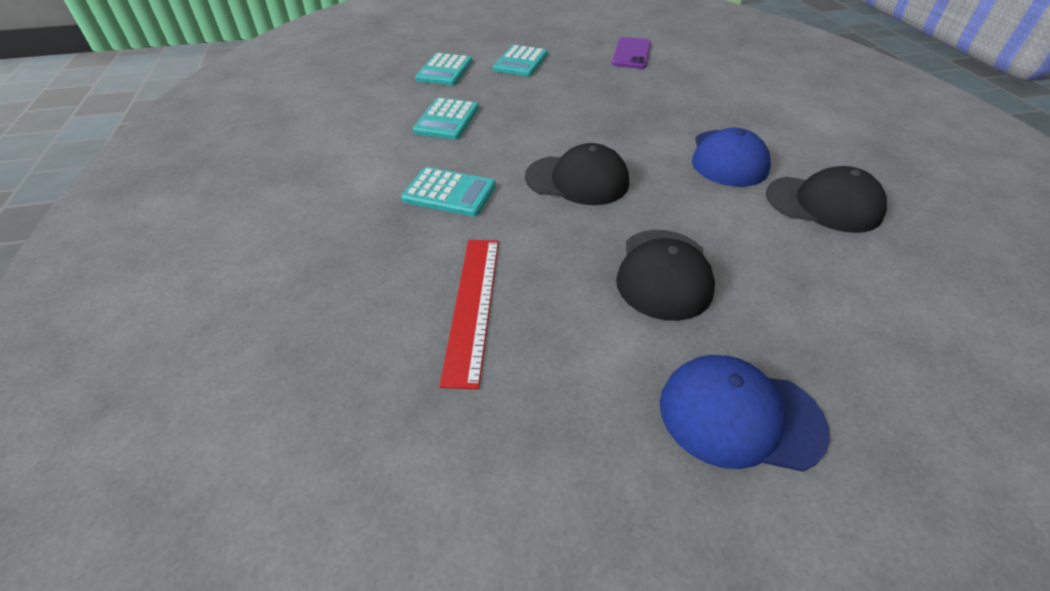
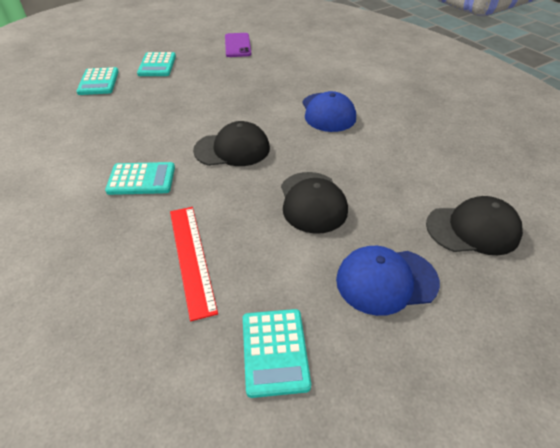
camera: 20 degrees left, 0 degrees up
(447, 120) = (116, 122): turquoise calculator -> turquoise calculator (275, 351)
(823, 204) = (394, 132): black cap -> black cap (473, 229)

